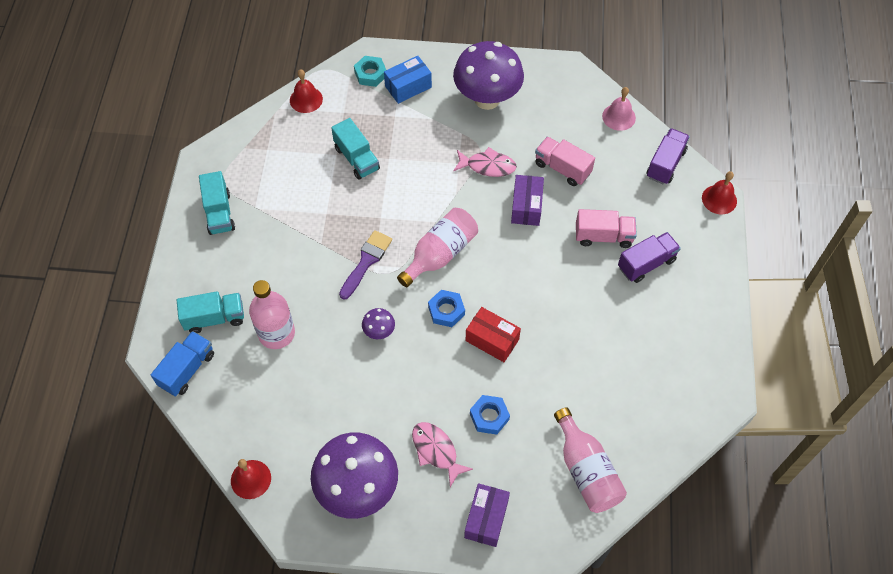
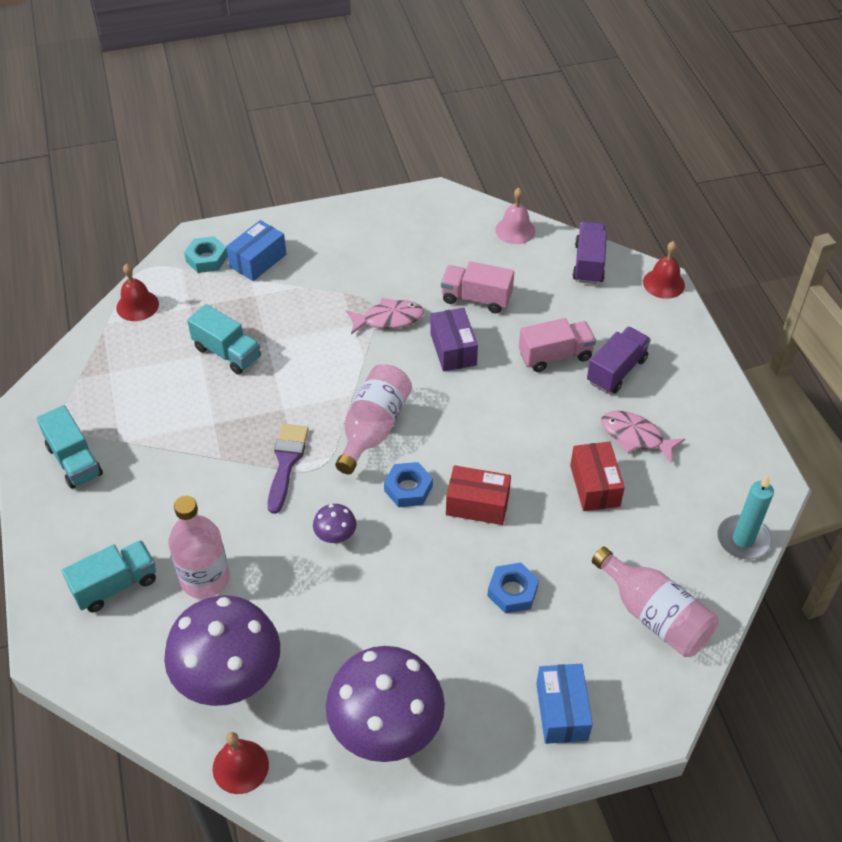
camera: 20 degrees left, 10 degrees down
(187, 370) = (102, 659): blue truck -> none
(436, 451) = (465, 652): pink fish -> pink fish (635, 437)
(486, 519) = (561, 711): purple box -> blue box
(487, 99) = (357, 250): purple mushroom -> purple mushroom (230, 679)
(587, 354) = (595, 485): none -> red box
(682, 434) = (743, 540): none -> turquoise candle

